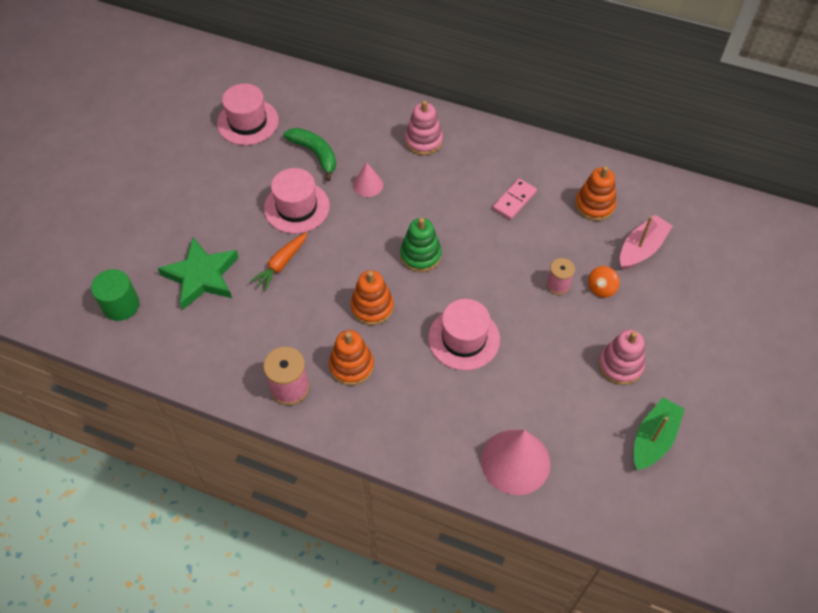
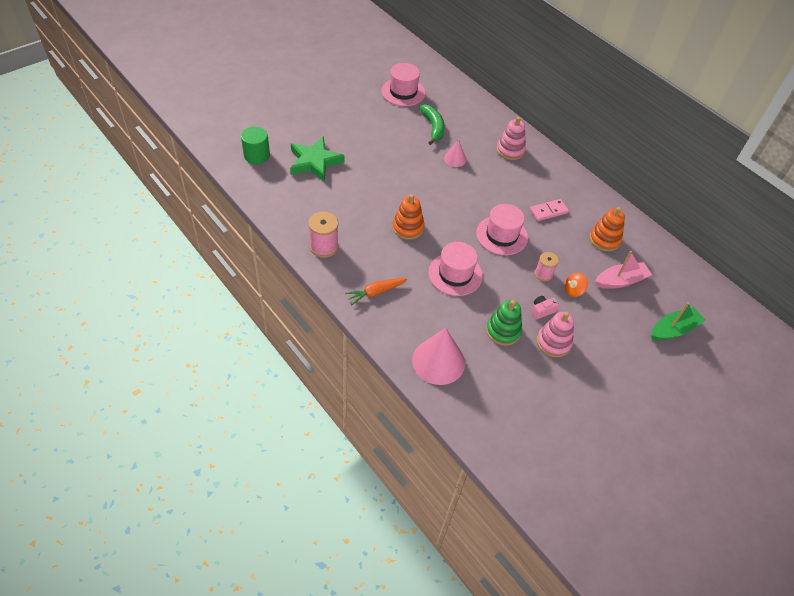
camera: 25 degrees right, 5 degrees down
(281, 264) = (367, 178): orange carrot -> orange carrot (375, 292)
(296, 207) = (400, 151): pink hat -> pink hat (502, 235)
(351, 366) = (371, 254): orange stacking toy -> none
(420, 255) = (461, 213): green stacking toy -> green stacking toy (503, 331)
(584, 332) = (542, 310): none -> pink camera
(653, 439) = (545, 398): green boat -> green boat (673, 330)

